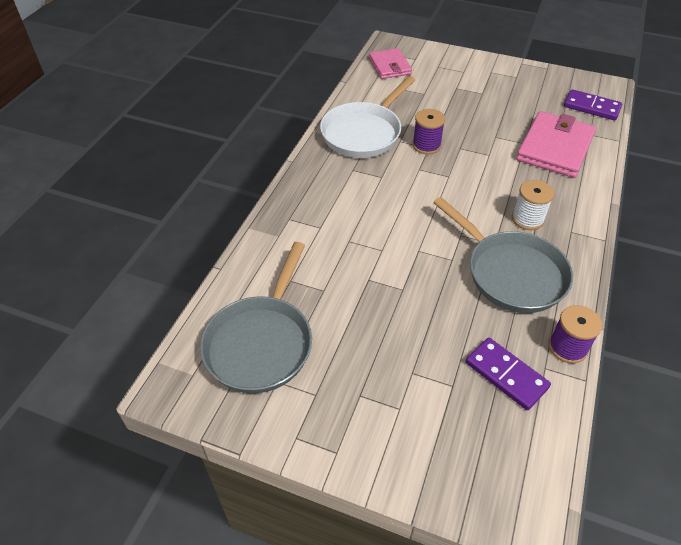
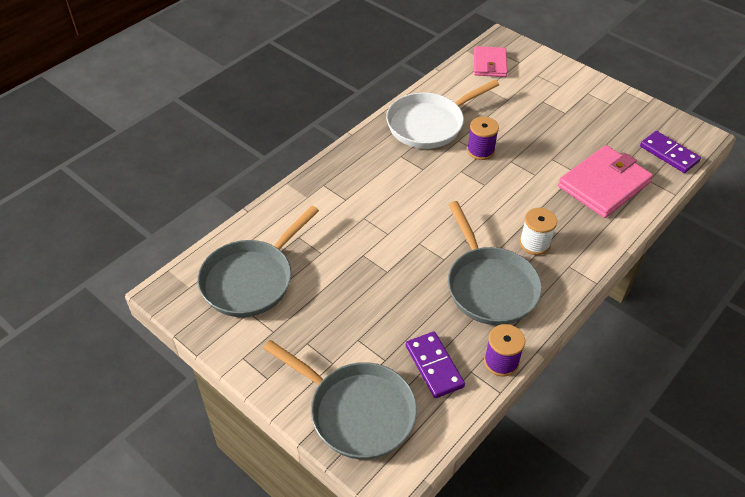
camera: 20 degrees right, 0 degrees up
(455, 455) = (356, 411): none -> grey pan

